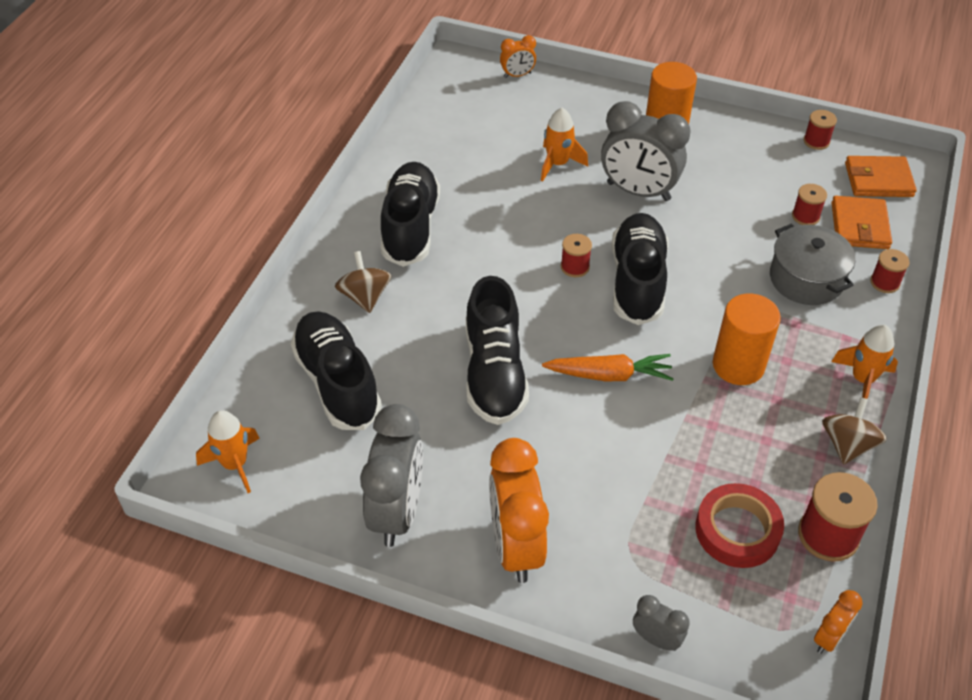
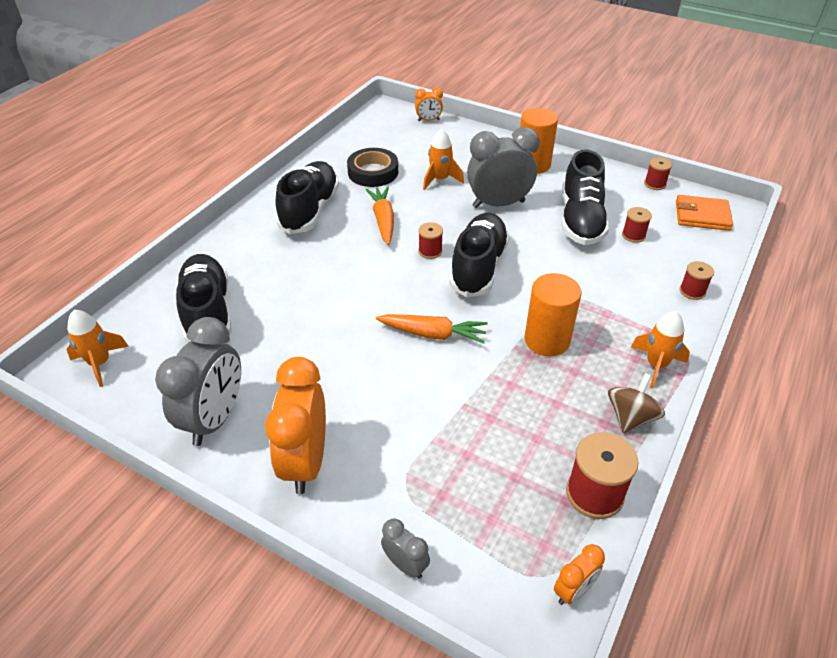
camera: 10 degrees right, 5 degrees down
(365, 297) = (255, 254): brown spinning top -> none
(471, 162) = (373, 172): none -> black tape
(494, 373) = (337, 321): black shoe -> black shoe (581, 220)
(506, 231) = (383, 220): none -> orange carrot
(638, 191) = (498, 204): grey clock -> grey clock turned 135 degrees clockwise
(737, 530) = (509, 477): red tape -> none
(806, 279) = (623, 281): grey pot -> none
(859, 226) = (679, 247): orange wallet -> none

